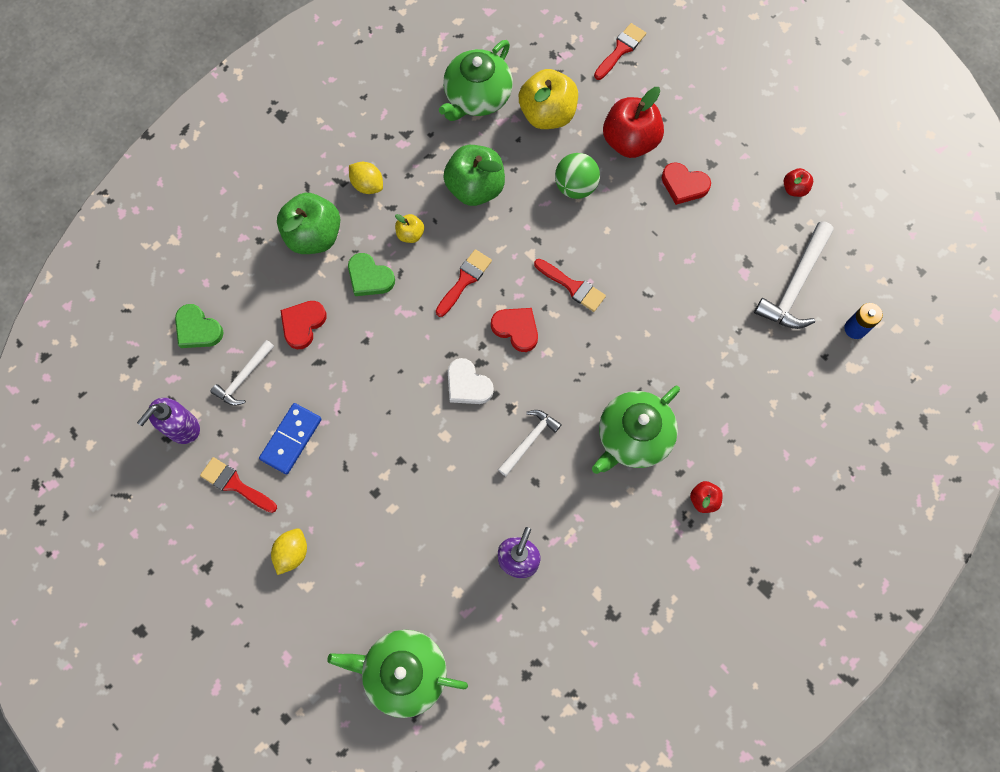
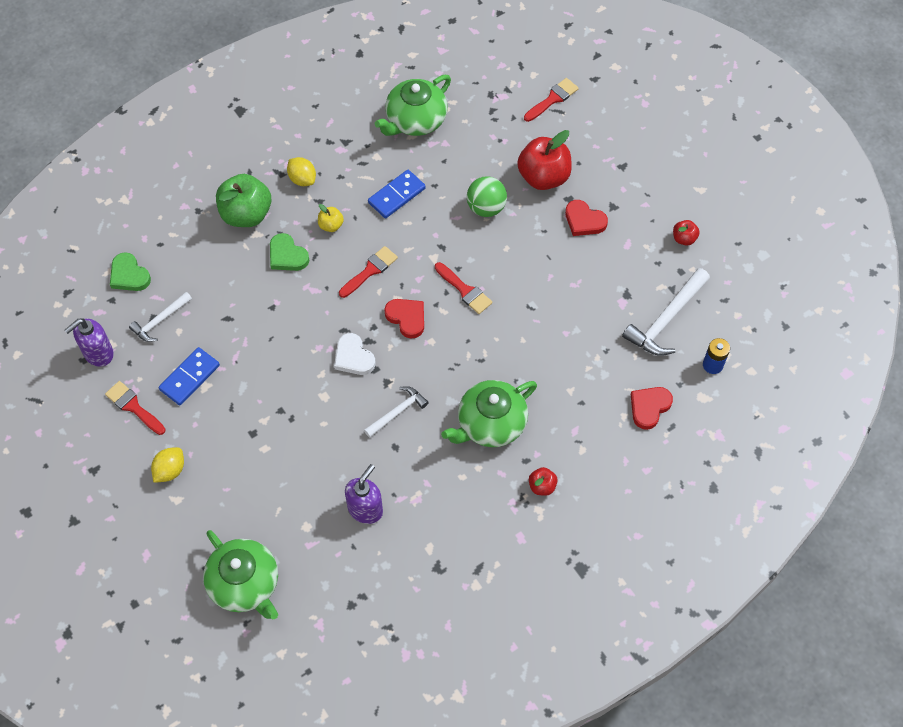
camera: 10 degrees right, 10 degrees down
(303, 324) = (220, 285): red heart -> red heart (649, 407)
(404, 672) = (245, 584): green teapot -> green teapot turned 150 degrees counterclockwise
(475, 188) = (397, 196): green apple -> blue domino
(547, 114) = (474, 144): yellow apple -> none

